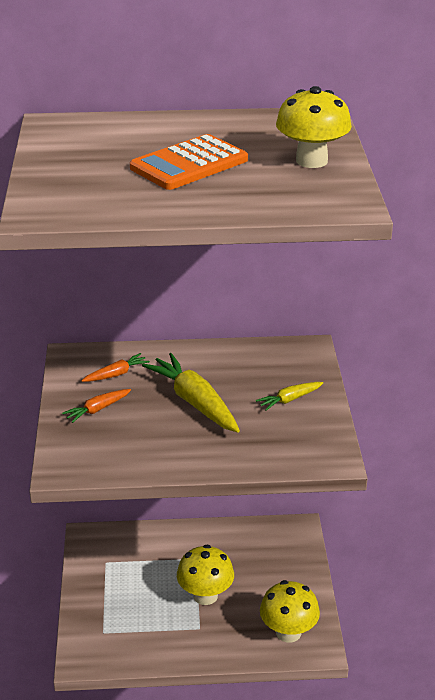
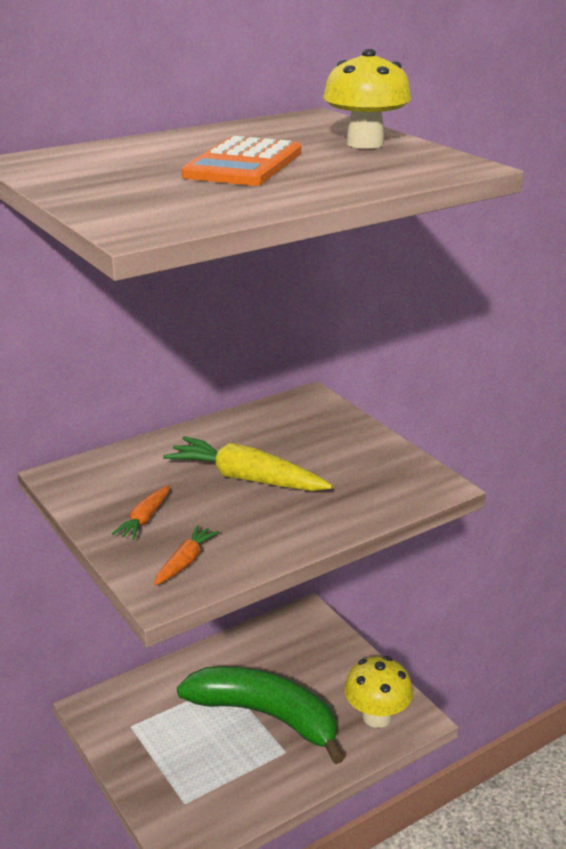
camera: 30 degrees left, 5 degrees down
(116, 374) = (132, 478): orange carrot -> orange carrot (185, 562)
(205, 595) = (266, 716): yellow mushroom -> green banana
(289, 400) = (340, 447): yellow carrot -> none

